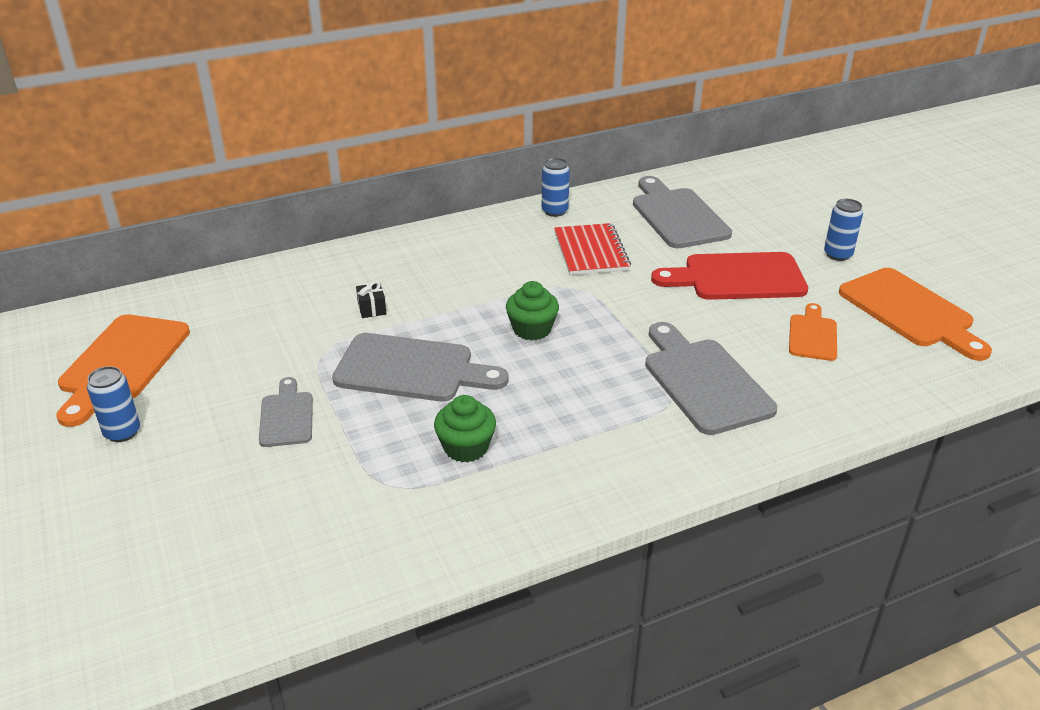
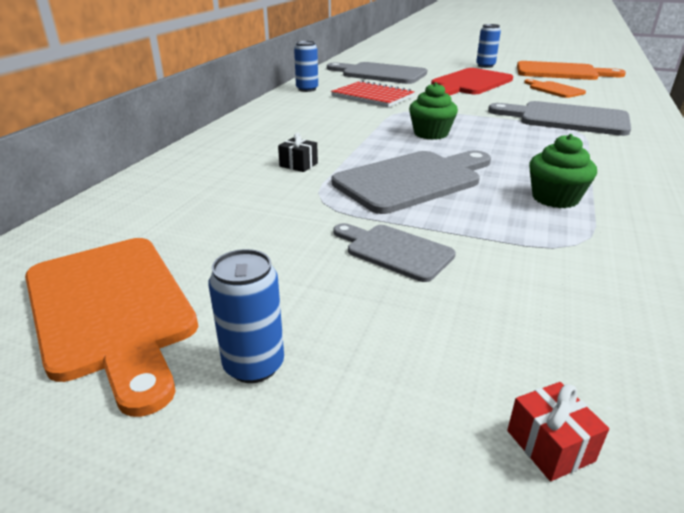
camera: 45 degrees left, 5 degrees down
(148, 547) = (550, 445): none -> red gift

